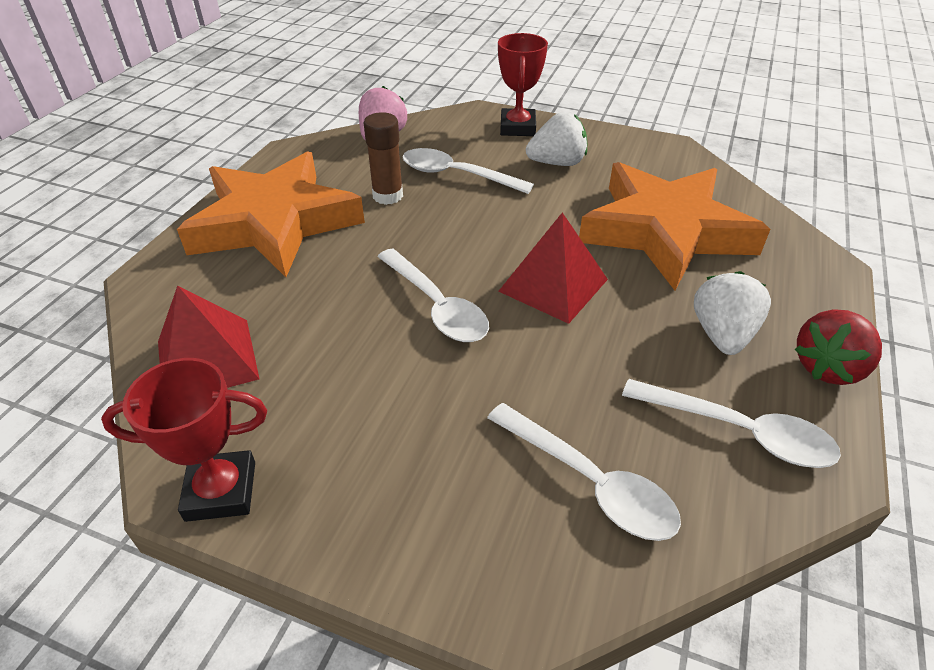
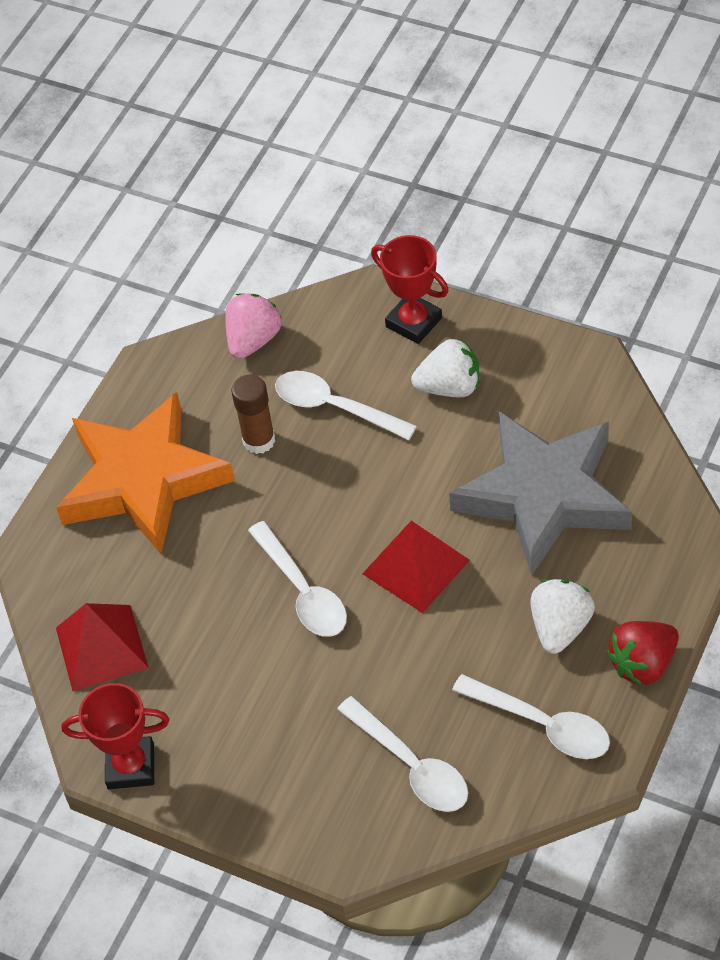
camera: 10 degrees right, 10 degrees up
(517, 127) = (414, 322): red trophy -> red trophy turned 60 degrees counterclockwise
(665, 231) = (543, 495): orange star -> grey star

